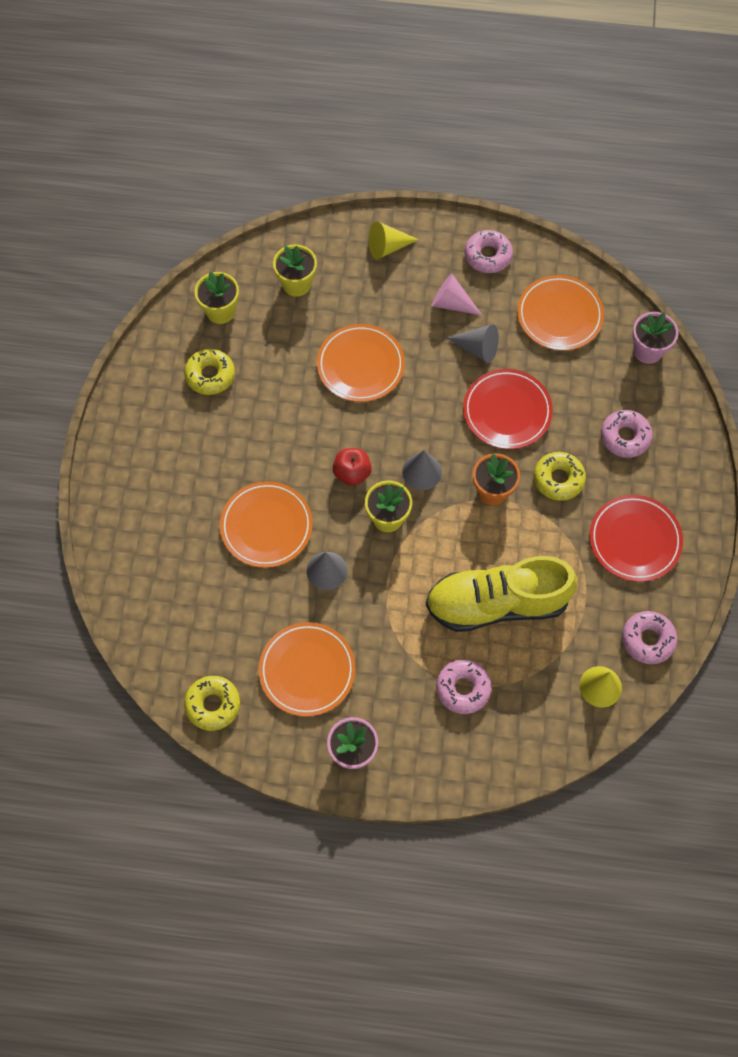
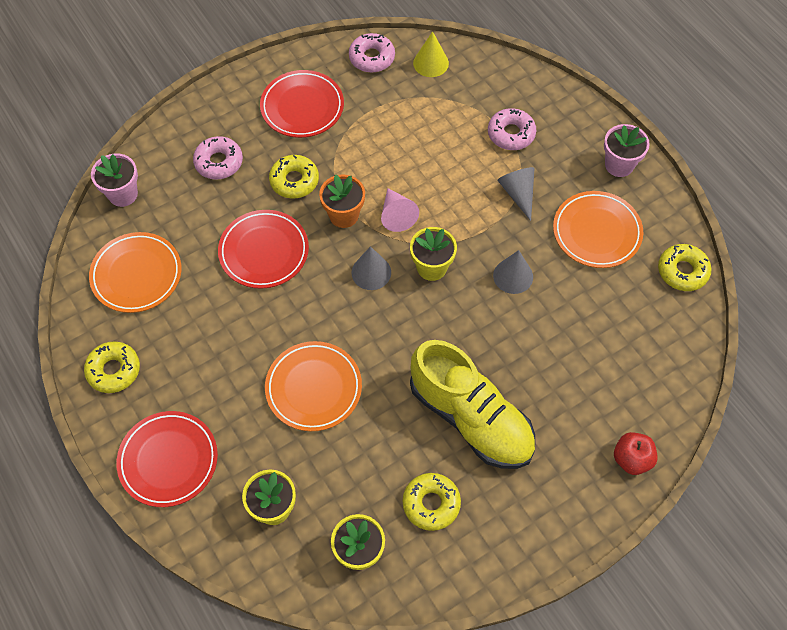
camera: 130 degrees left, 5 degrees down
(266, 526) = (520, 345): orange plate -> none
(352, 473) = (418, 319): red apple -> red apple (631, 459)
(387, 247) = (168, 460): yellow cone -> red plate
(451, 303) = (189, 363): pink cone -> pink cone (396, 215)
(477, 349) = (220, 312): grey cone -> grey cone (518, 193)
(487, 256) = (114, 370): pink donut -> yellow donut
(496, 603) = (430, 155): yellow shoe -> yellow shoe (471, 418)

